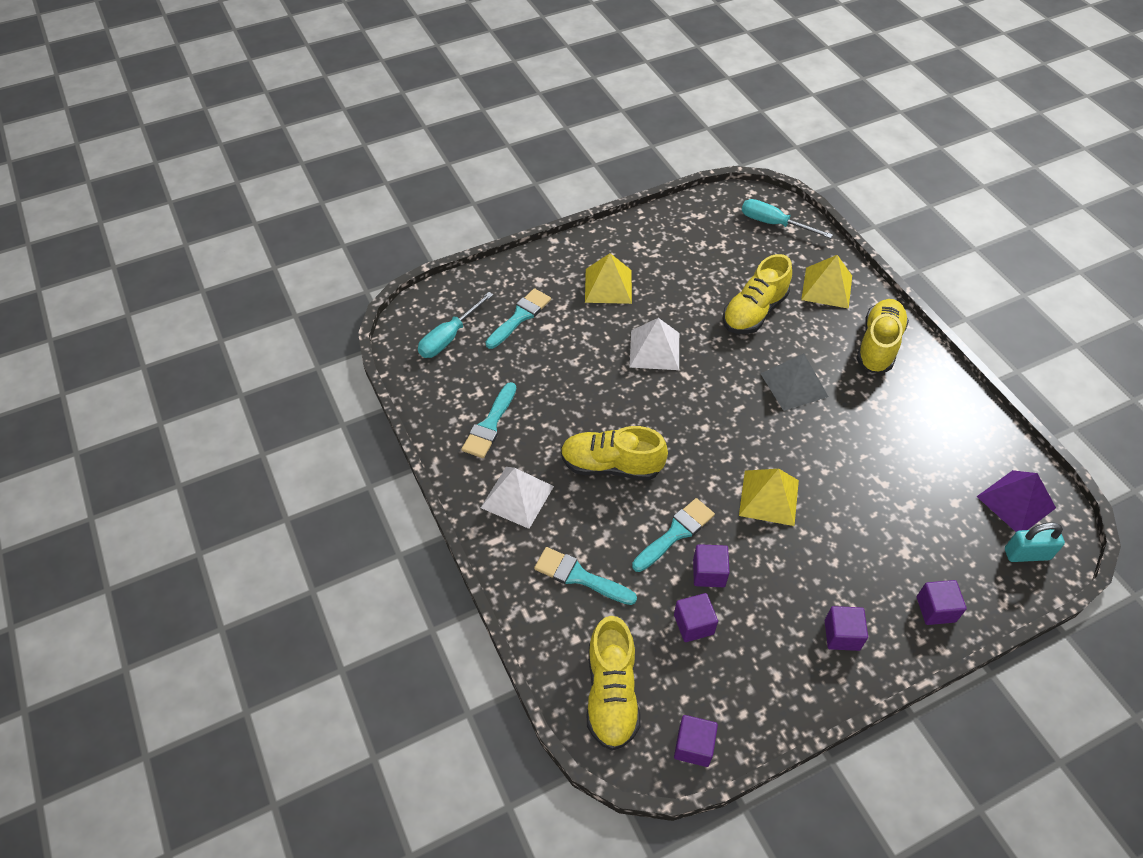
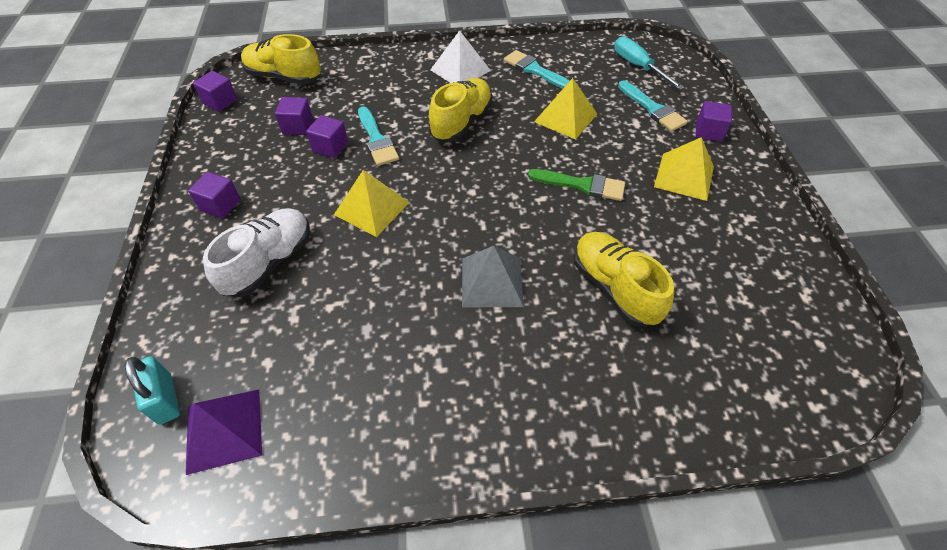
camera: 110 degrees right, 0 degrees up
(579, 576) = (376, 83): turquoise brush -> none
(654, 350) = (582, 185): white pyramid -> green brush
(774, 224) = (785, 378): turquoise screwdriver -> none
(826, 287) = (640, 388): yellow pyramid -> yellow pyramid (565, 117)
(875, 551) = (269, 262): none -> white shoe
(878, 345) = (517, 401): yellow shoe -> none
(935, 609) = (185, 281): purple cube -> purple cube (708, 132)
(1027, 554) = (165, 399): turquoise padlock -> turquoise padlock turned 45 degrees counterclockwise

